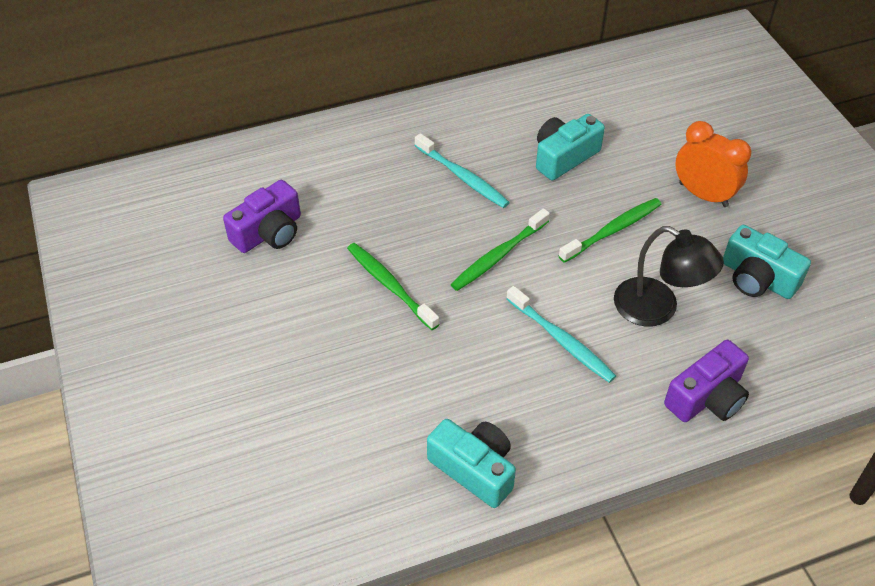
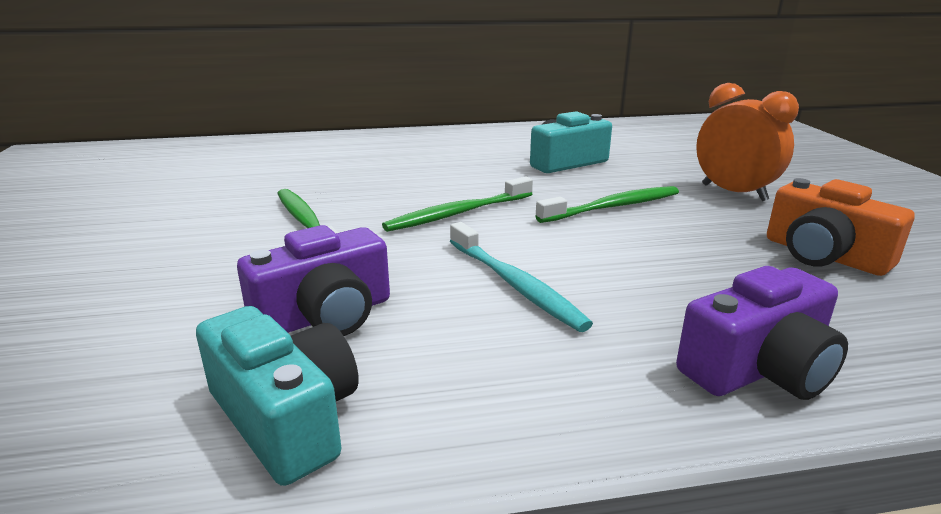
camera: 10 degrees right, 25 degrees down
(269, 232) = (203, 182): purple camera -> purple camera (325, 316)
(463, 177) = (445, 166): turquoise toothbrush -> none
(657, 309) = (670, 269): black lamp -> none
(757, 278) = (823, 255): turquoise camera -> orange camera

